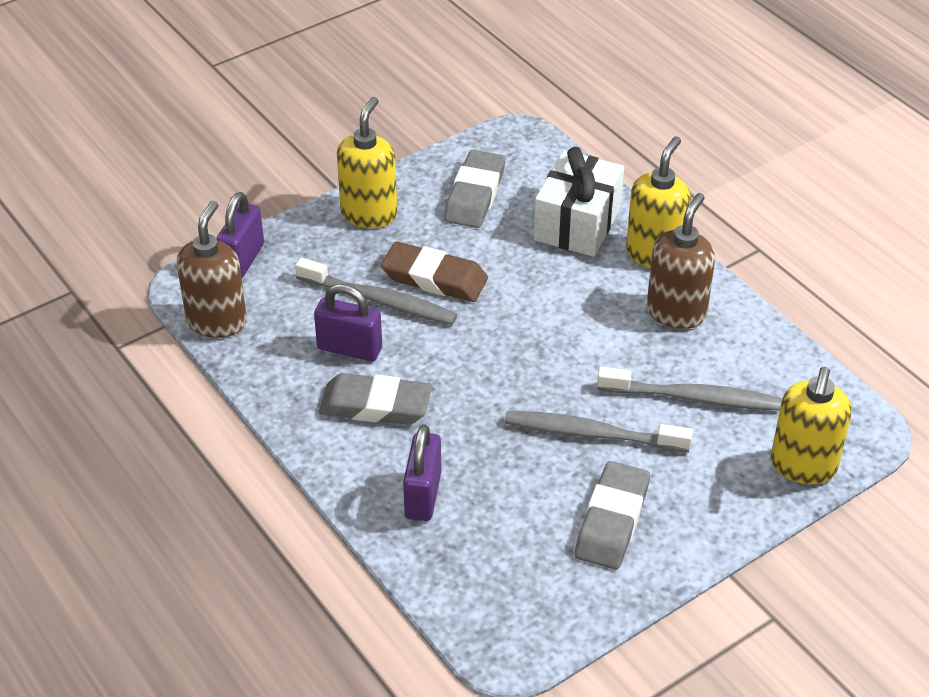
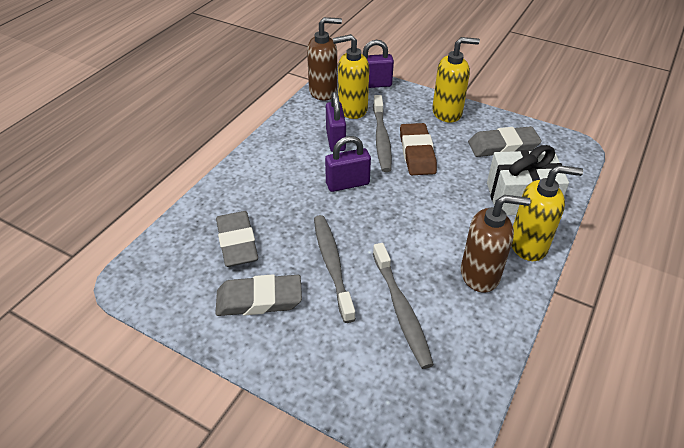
camera: 65 degrees right, 0 degrees up
(375, 405) = (298, 164): grey eraser -> grey eraser (237, 242)
(423, 495) = (238, 204): purple padlock -> purple padlock (347, 184)
(803, 466) = (373, 404): yellow soap dispenser -> yellow soap dispenser (352, 109)

